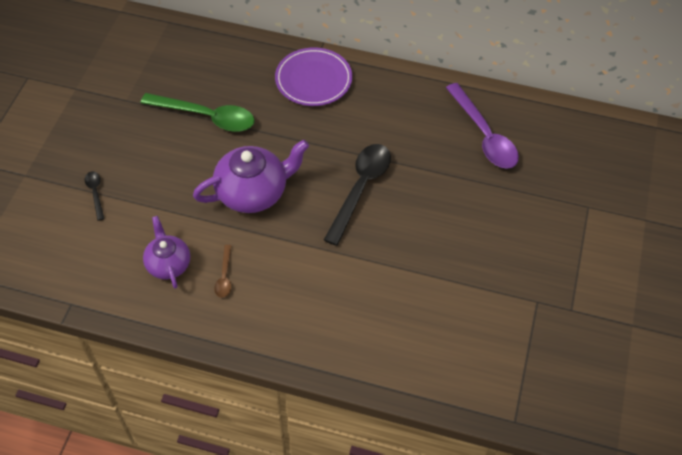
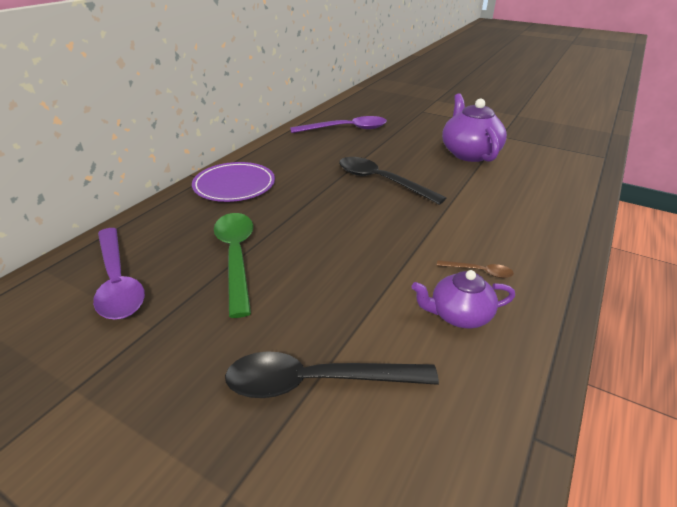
camera: 75 degrees left, 20 degrees down
(95, 193) = (317, 382): black spoon -> black spoon, size x2.15
(164, 64) = (118, 282): none -> purple spoon
(206, 117) = (236, 257): green spoon -> green spoon turned 45 degrees counterclockwise
(253, 192) = (365, 238): purple teapot -> purple teapot (469, 153)

